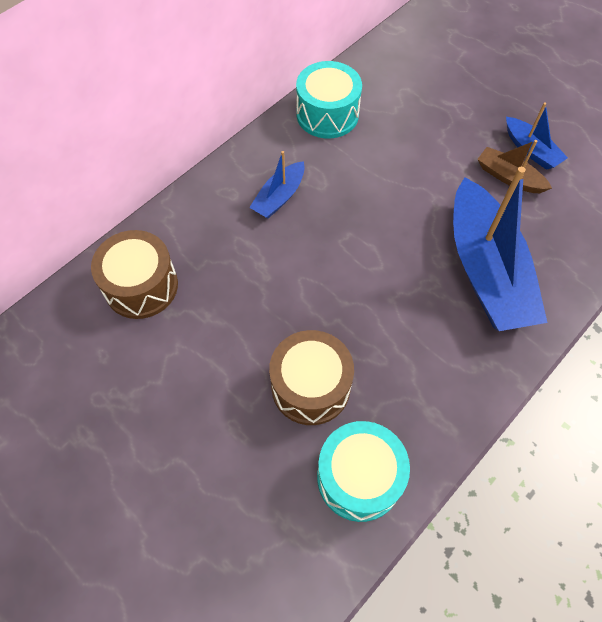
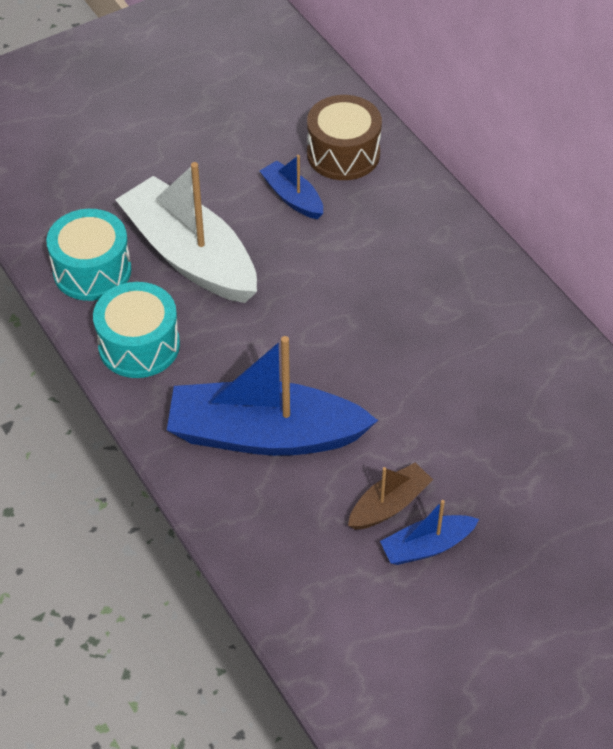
camera: 105 degrees right, 10 degrees down
(279, 197) = (422, 276): blue boat -> blue boat (292, 197)
(310, 386) = (190, 256): brown drum -> white boat
(327, 114) = (539, 346): turquoise drum -> turquoise drum (139, 345)

